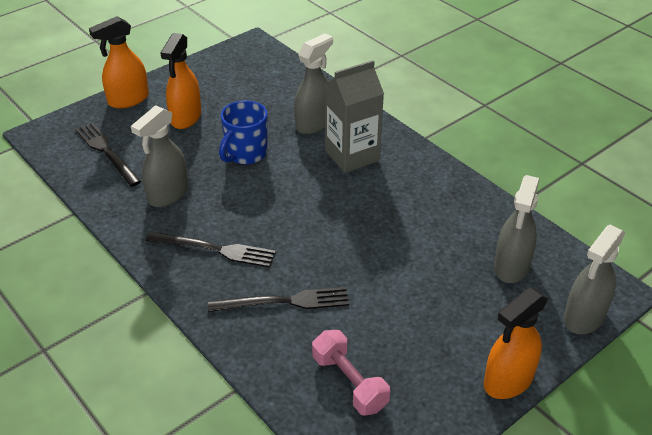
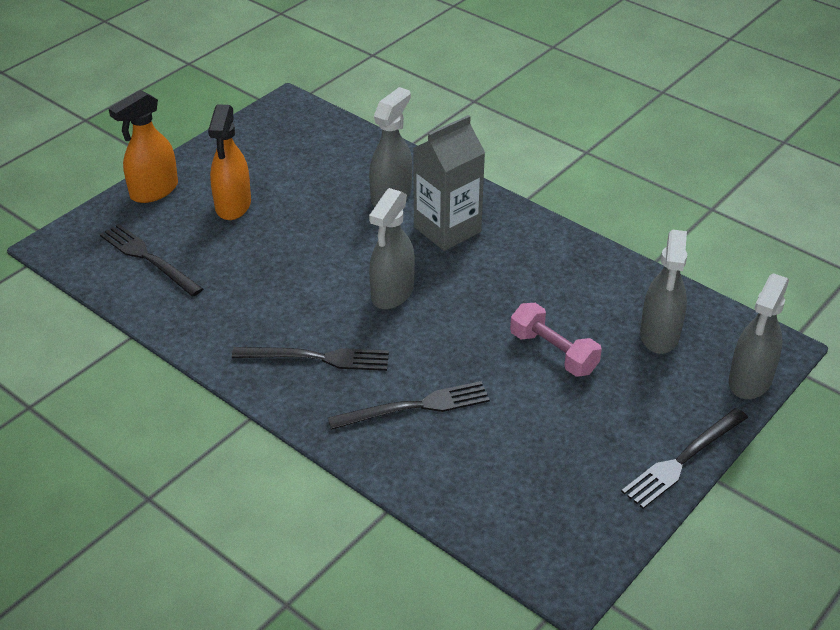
camera: 10 degrees left, 0 degrees up
(168, 194) = (240, 301): grey spray bottle -> grey spray bottle (392, 293)
(246, 154) = (320, 242): blue mug -> none
(349, 382) = (512, 485): pink dumbbell -> pink dumbbell (553, 353)
(508, 381) = (683, 459): orange spray bottle -> black fork

